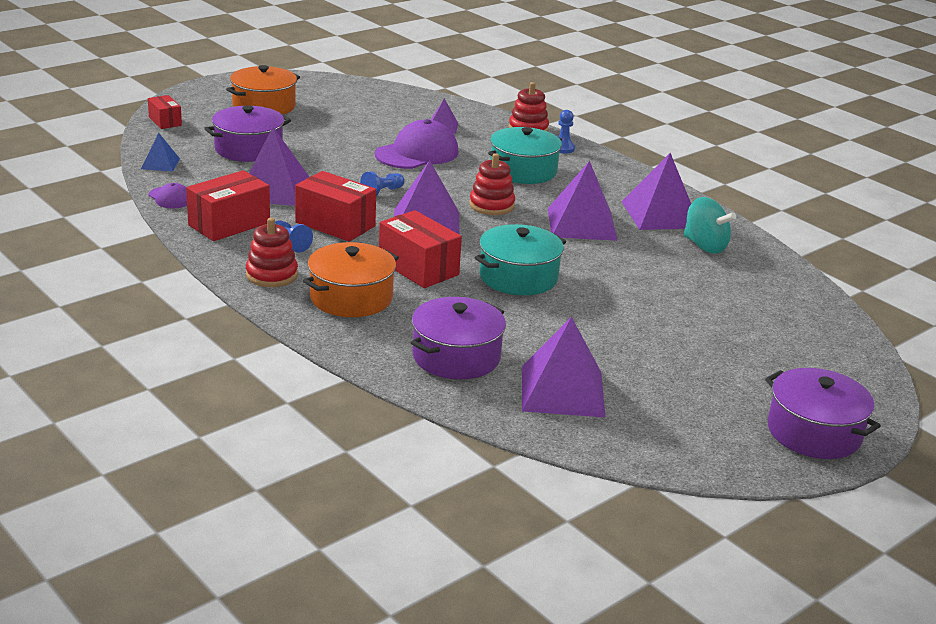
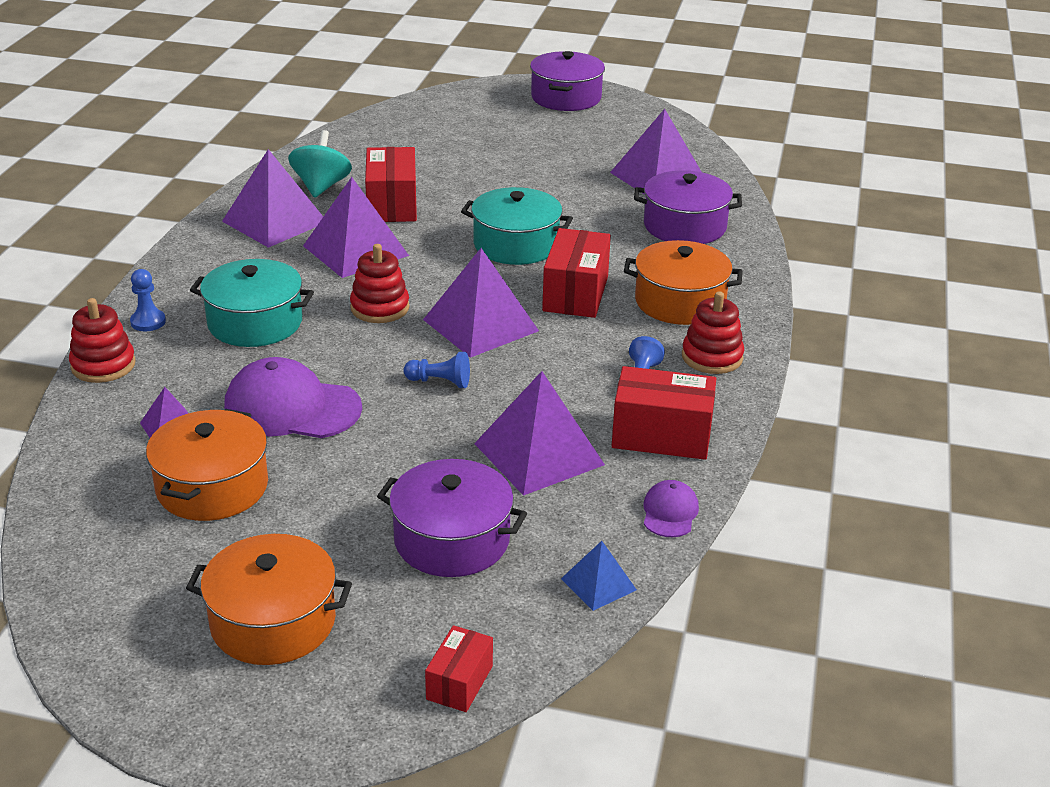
camera: 125 degrees left, 5 degrees up
(335, 224) = (560, 373): red box -> red box (392, 204)
(377, 121) = (212, 487): none -> orange pot

